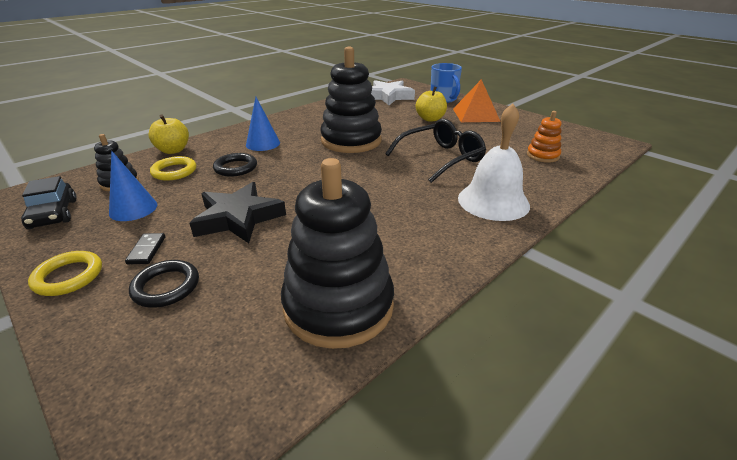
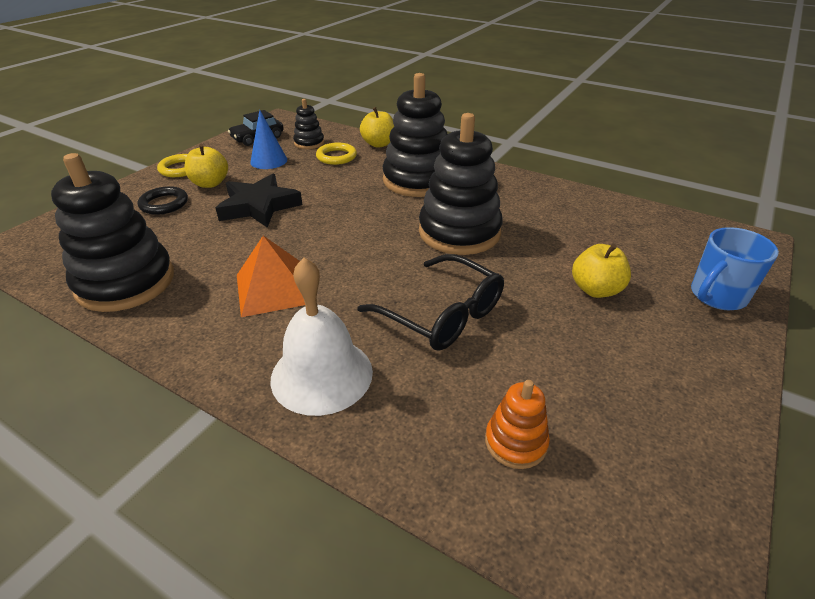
camera: 75 degrees right, 5 degrees up
(146, 250) = (210, 183): black domino -> yellow apple
(235, 168) = (354, 181): black ring -> none
(263, 144) = (418, 180): blue cone -> black stacking toy
(388, 96) = (663, 235): white star -> none
(475, 115) = (666, 343): orange pyramid -> orange pyramid (273, 288)

